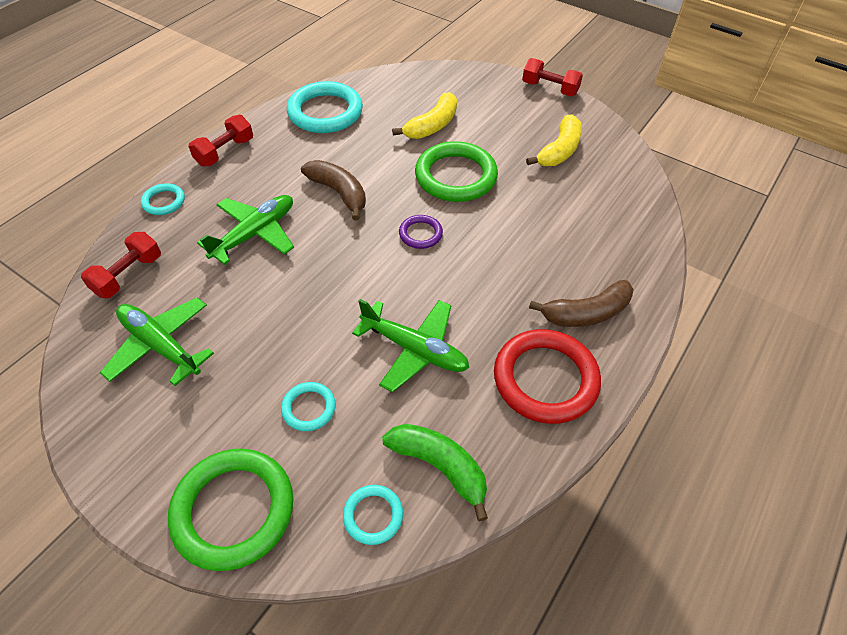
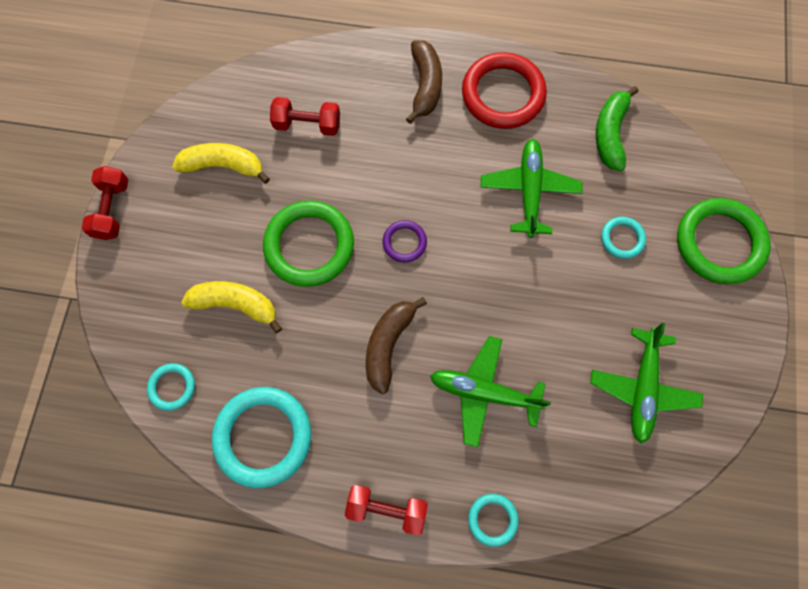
camera: 115 degrees left, 20 degrees up
(128, 275) = (596, 477): red dumbbell -> red dumbbell (307, 124)
(373, 515) = (666, 158): turquoise ring -> turquoise ring (172, 387)
(586, 313) = (425, 86): brown banana -> brown banana turned 45 degrees clockwise

